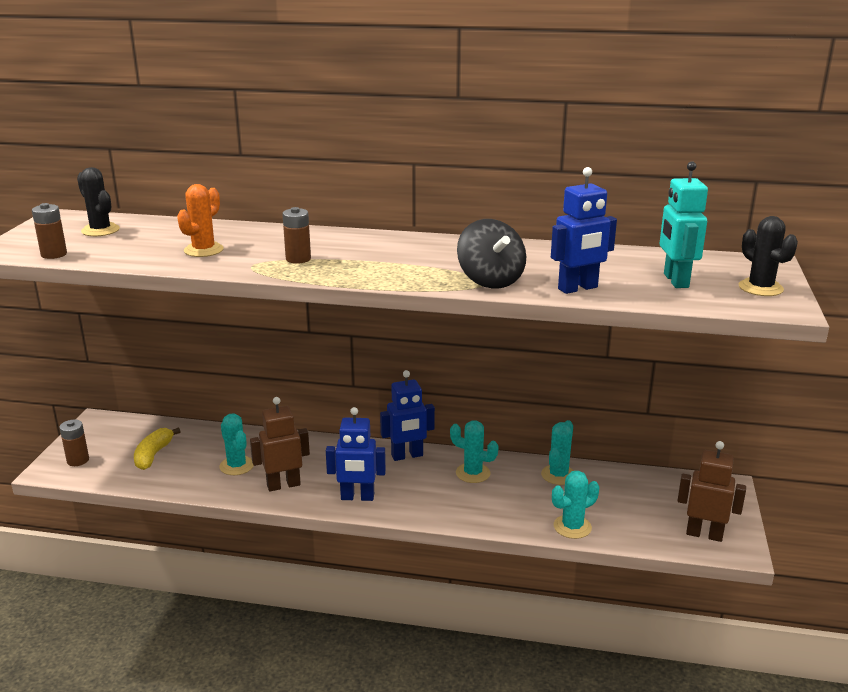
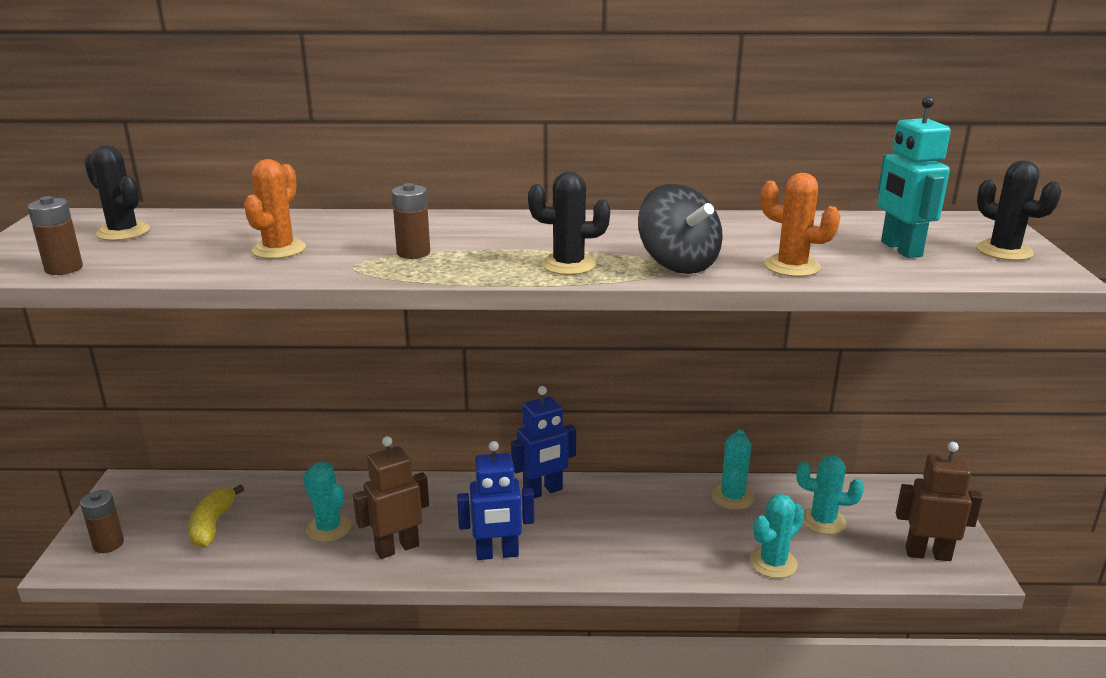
camera: 10 degrees left, 0 degrees up
(407, 275) = (568, 265): none -> black cactus
(473, 473) = (630, 506): turquoise cactus -> turquoise cactus (823, 521)
(578, 288) = (792, 266): blue robot -> orange cactus

